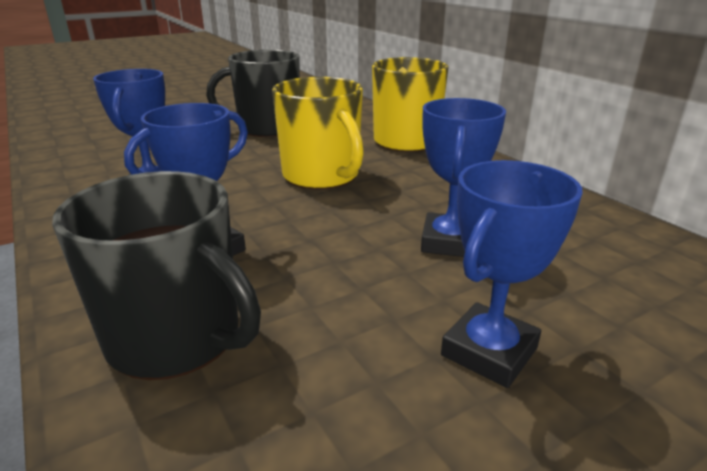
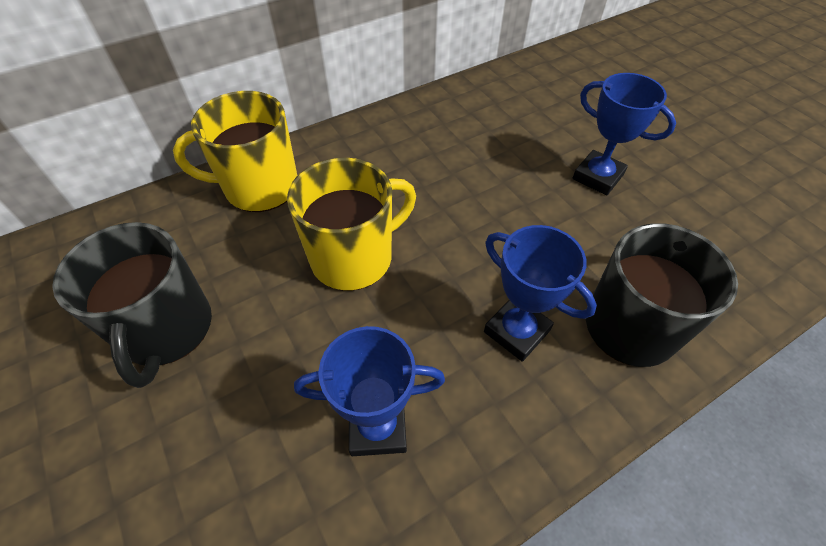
camera: 90 degrees left, 25 degrees up
(449, 242) = (483, 178): blue trophy -> none

